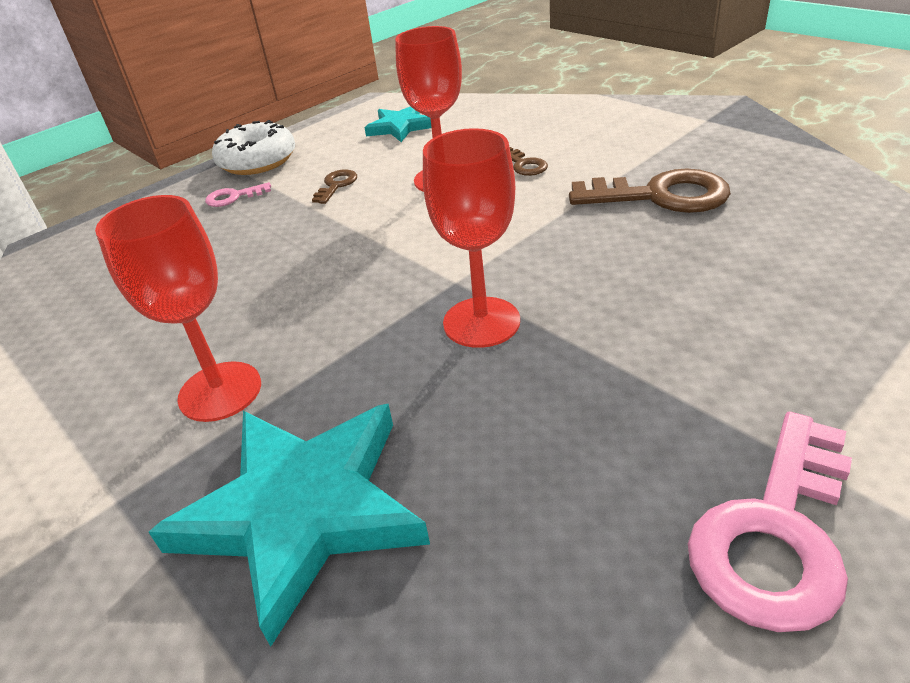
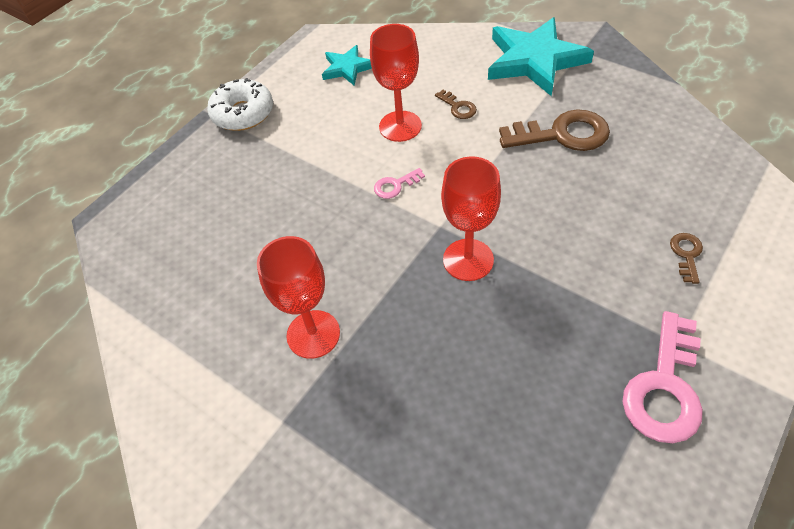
camera: 10 degrees left, 15 degrees up
(233, 197) = (241, 155): pink key -> pink key (395, 185)
(302, 511) = (403, 411): turquoise star -> turquoise star (534, 60)
(336, 185) = (319, 137): brown key -> brown key (686, 254)

